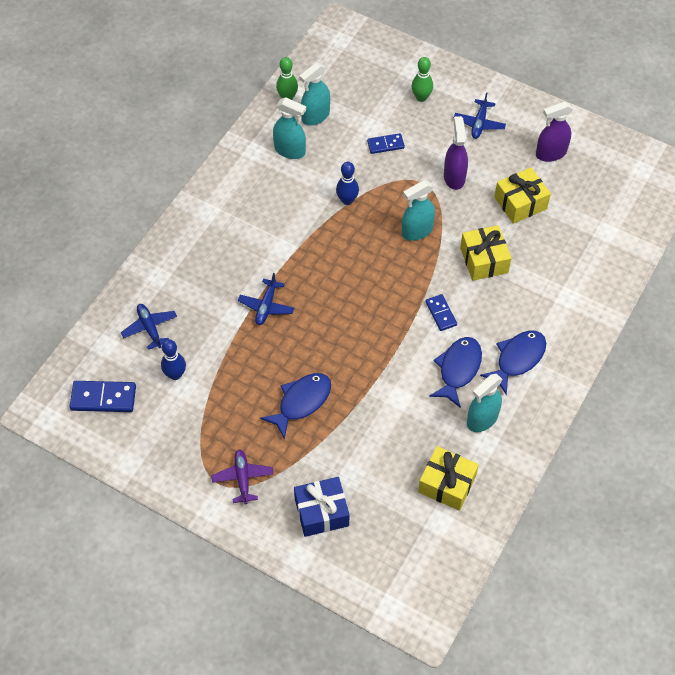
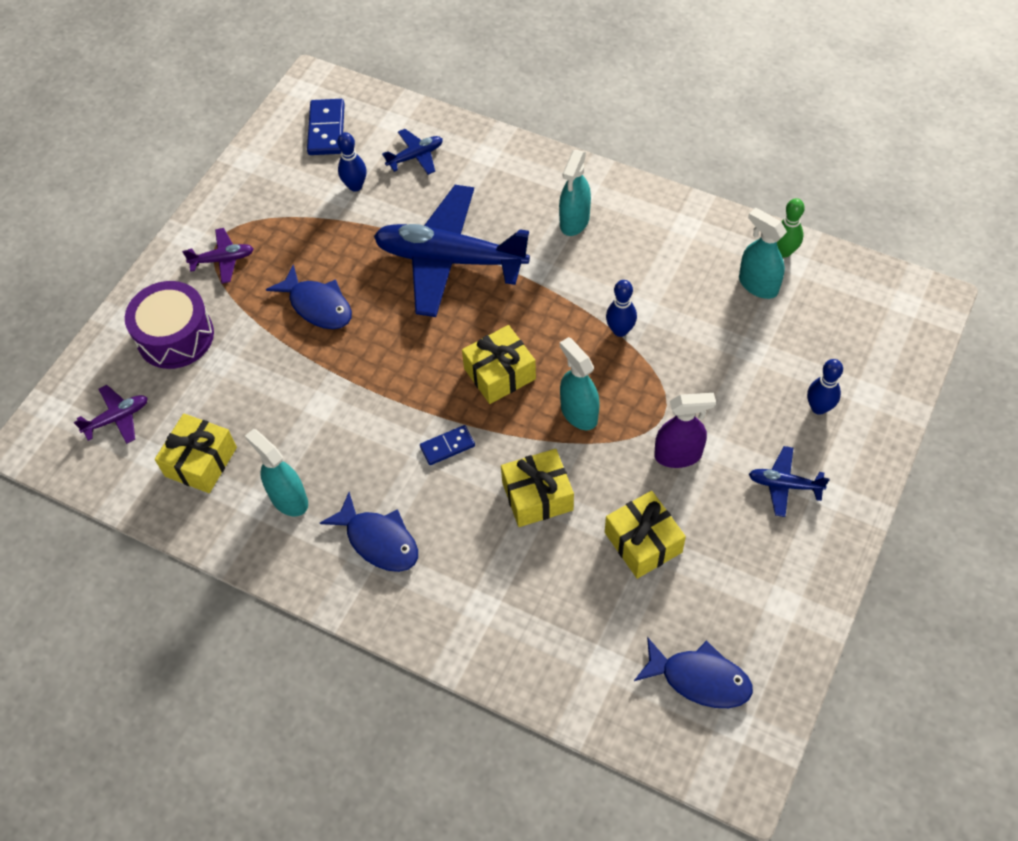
camera: 90 degrees right, 0 degrees up
(266, 306) = (450, 260): blue plane -> blue plane, size x2.33
(290, 150) = (693, 262): turquoise spray bottle -> turquoise spray bottle (574, 221)
(321, 512) = (175, 336): blue gift -> purple drum
(379, 277) = (499, 374): none -> yellow gift
(385, 145) = (722, 368): blue domino -> none
(402, 552) = (117, 418): none -> purple plane
(421, 97) = (819, 408): green bowling pin -> blue bowling pin
(458, 369) = (362, 469): blue fish -> blue fish (699, 679)
(550, 153) = (744, 585): purple spray bottle -> none

